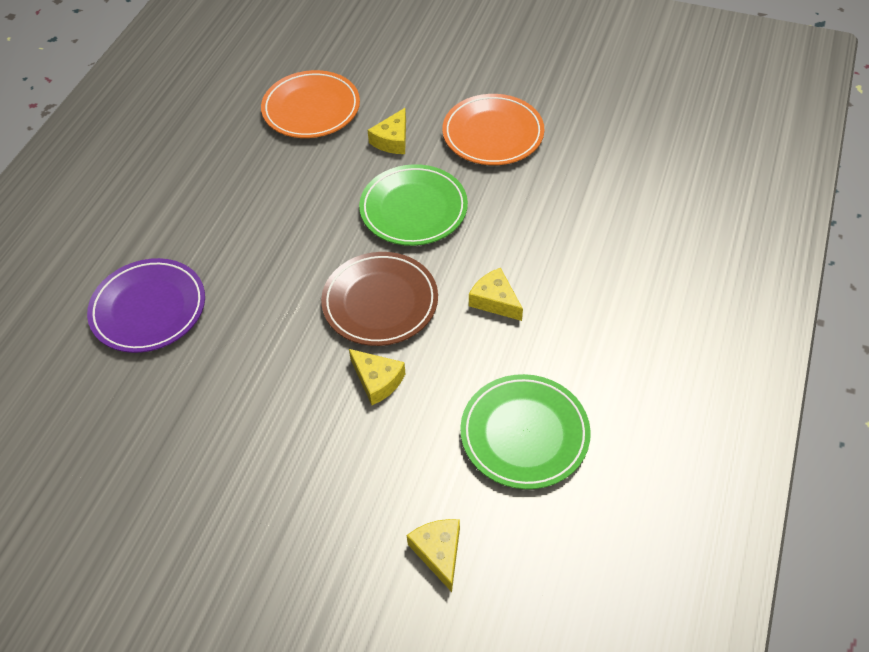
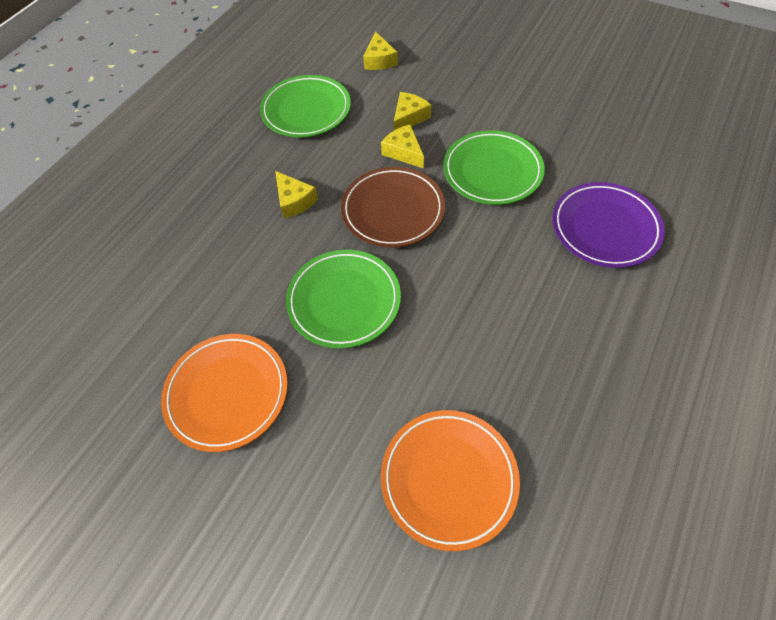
camera: 170 degrees left, 5 degrees up
(266, 365) = (492, 171): none -> green plate
(392, 140) = (349, 403): yellow cheese -> yellow cheese (409, 118)

